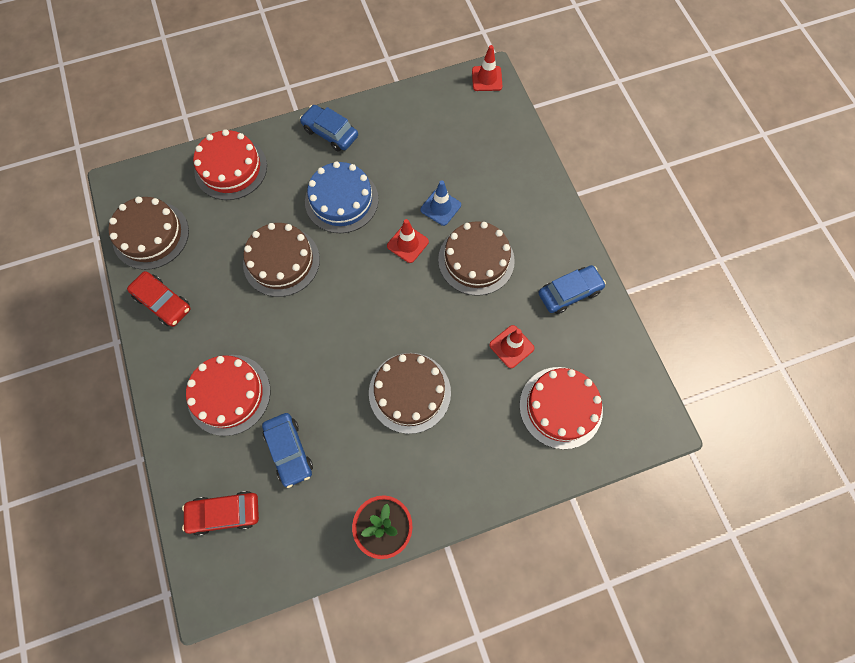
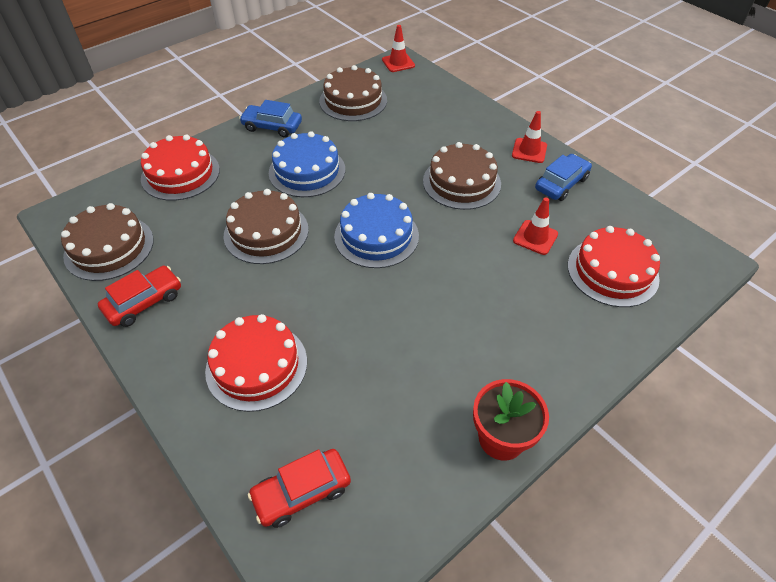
camera: 20 degrees left, 20 degrees down
(163, 302) = (144, 302): red car -> red car turned 60 degrees counterclockwise
(289, 451) = (352, 399): blue car -> none
(372, 297) = (376, 236): none -> blue cake
(407, 244) = (389, 187): red traffic cone -> red traffic cone (529, 151)
(409, 392) = (457, 303): brown cake -> brown cake (353, 100)
(440, 207) = (406, 153): blue traffic cone -> none

